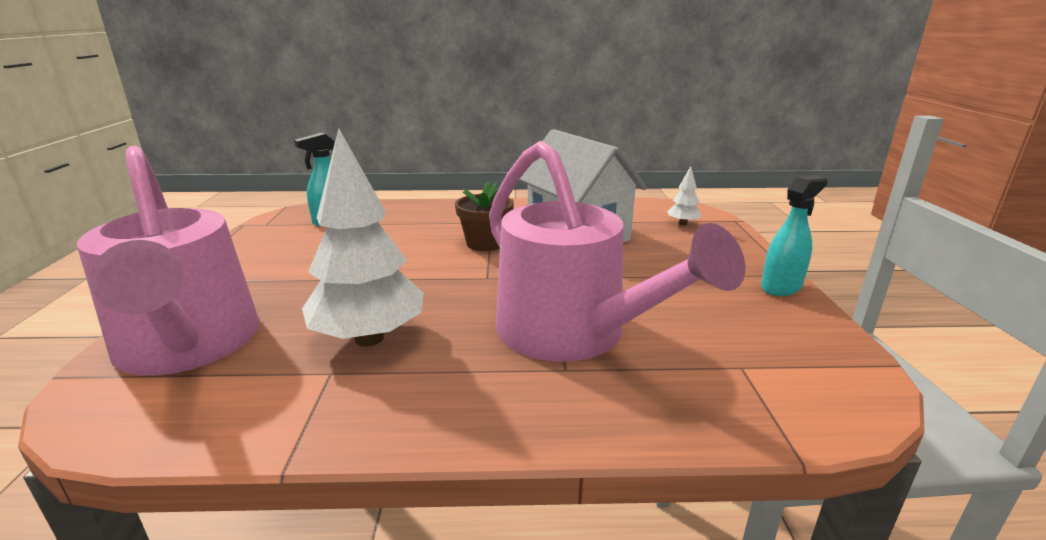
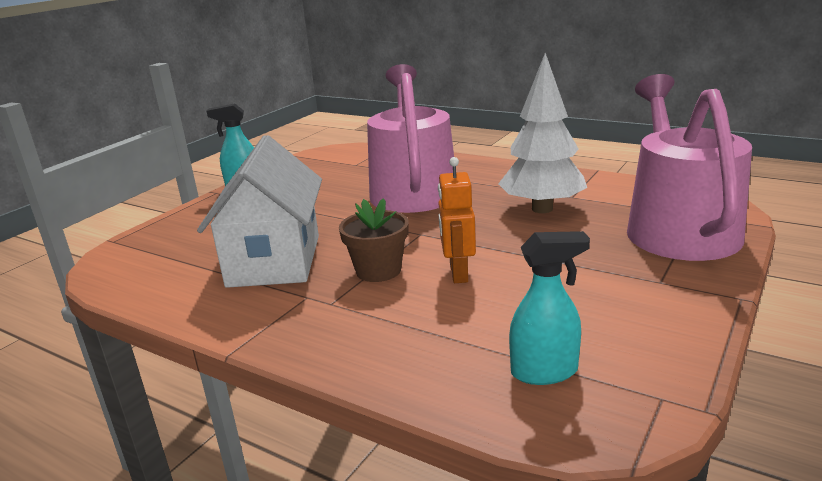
camera: 145 degrees left, 0 degrees up
(419, 253) = (458, 273): none -> orange robot
(682, 224) = (162, 248): white tree -> none

